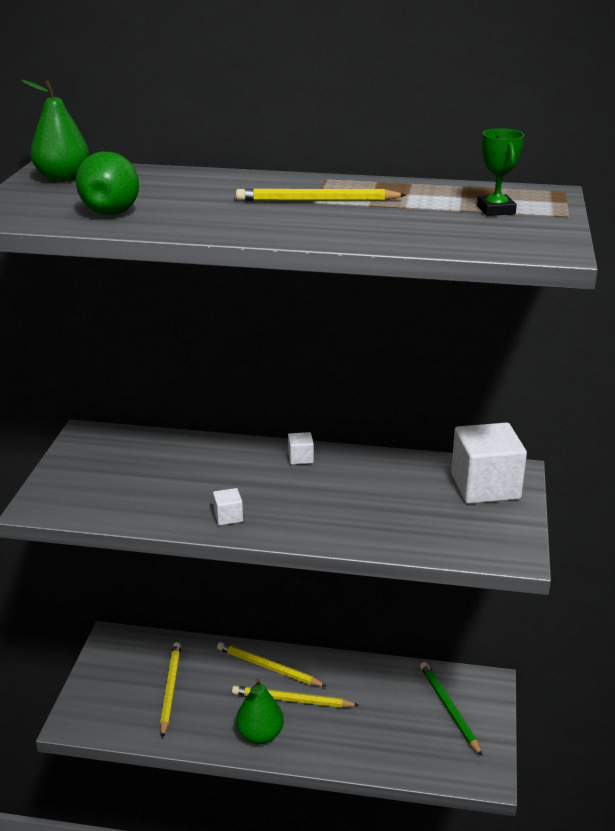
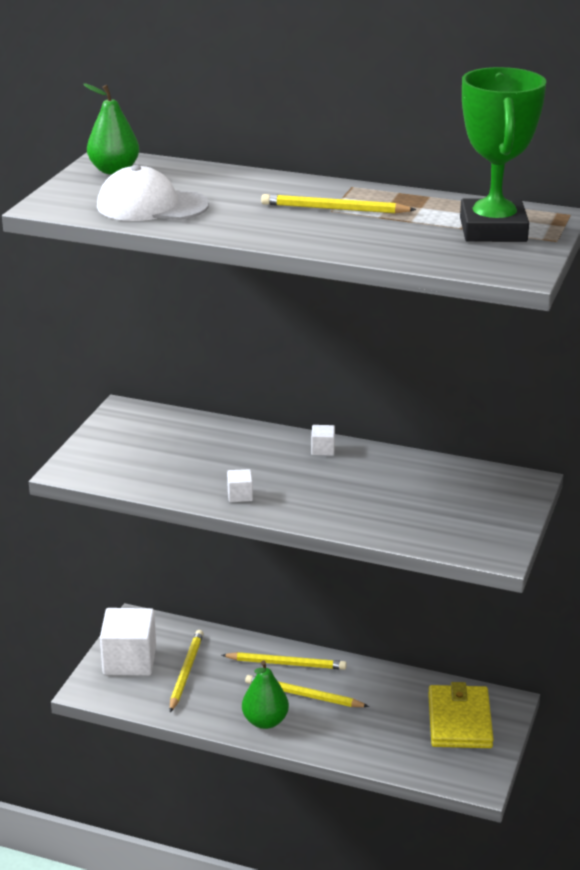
camera: 10 degrees right, 0 degrees up
(114, 209) = (151, 206): green pear -> white cap
(268, 667) = (286, 663): yellow pencil -> yellow pencil turned 150 degrees clockwise
(449, 708) = (459, 720): green pencil -> yellow wallet
(485, 486) = (494, 492): white cube -> white cube (129, 661)
(496, 210) = (493, 230): green trophy -> green trophy, size x2.18

